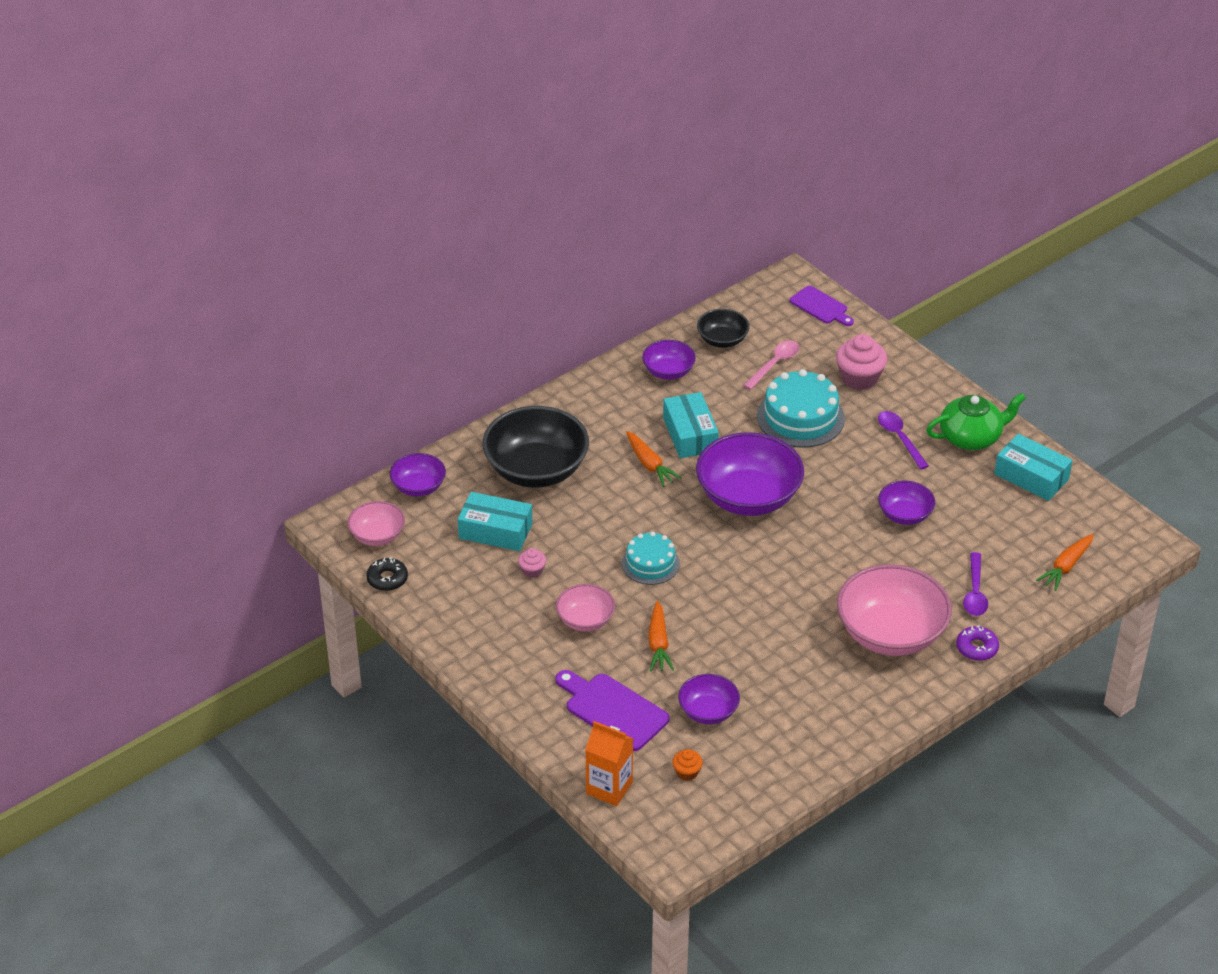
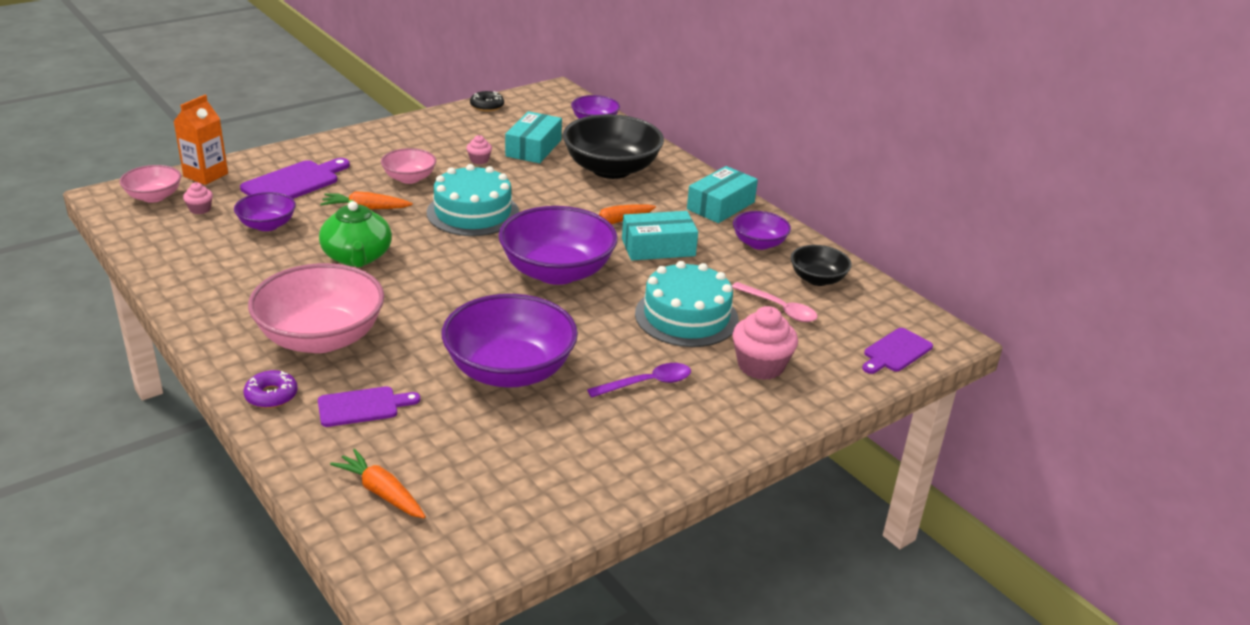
camera: 90 degrees right, 10 degrees down
(377, 535) = (538, 104): pink bowl -> pink bowl (154, 197)
(650, 563) = (473, 212): turquoise cake -> turquoise cake, size x1.60
(687, 772) = (200, 209): orange cupcake -> pink cupcake
(905, 515) = (509, 371): purple bowl -> purple bowl, size x1.91
(971, 437) = (647, 443): green teapot -> green teapot (357, 257)
(975, 592) = (362, 407): purple spoon -> purple cutting board
(1031, 476) = (564, 487): turquoise box -> turquoise box (721, 206)

